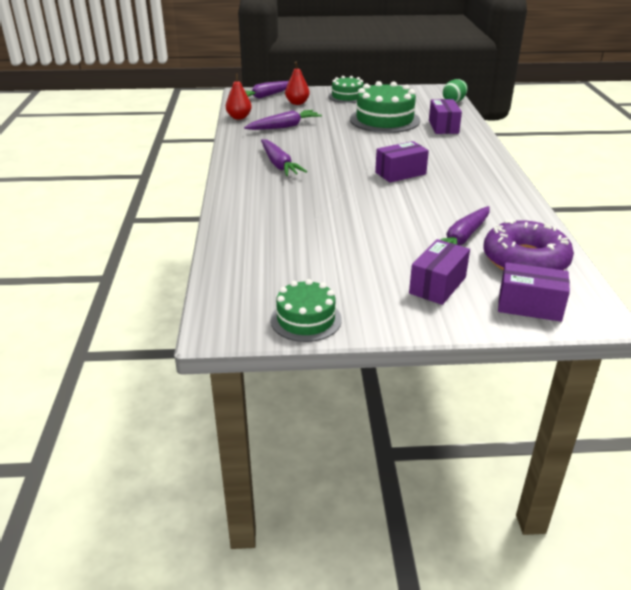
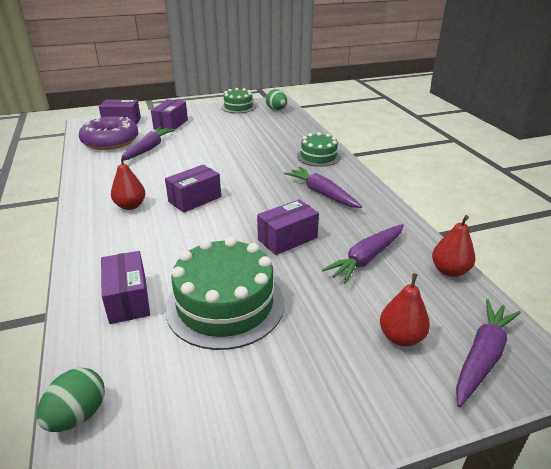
camera: 165 degrees right, 0 degrees up
(238, 299) = (276, 110): none -> green egg
(331, 140) = (287, 239): none -> purple box
(347, 96) = (321, 391): green cake -> green cake (318, 156)
(461, 174) = (130, 206): none -> red pear

